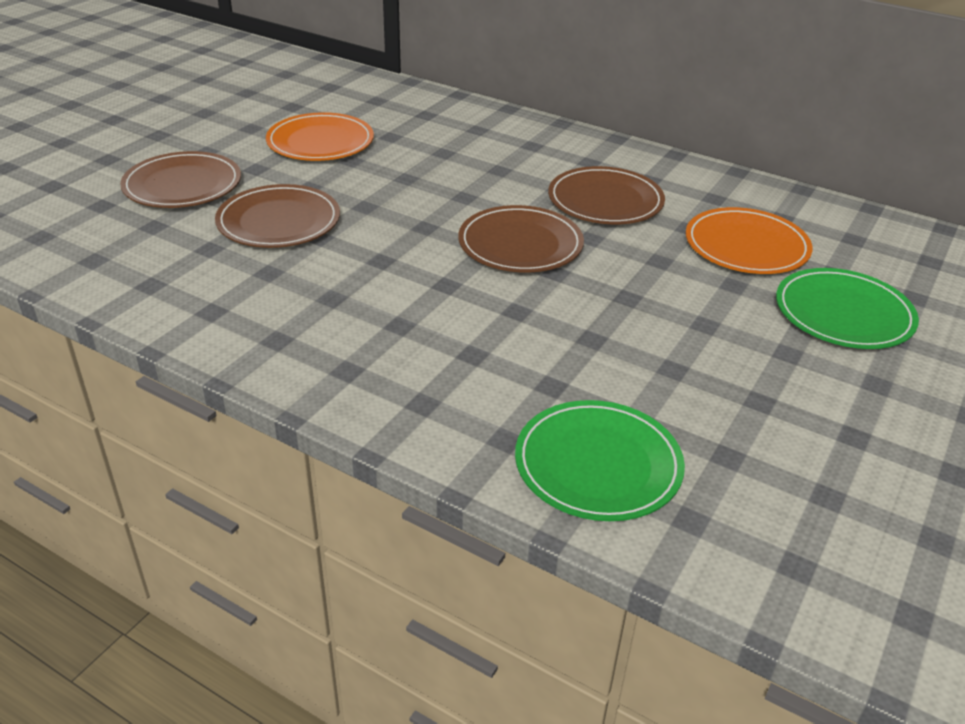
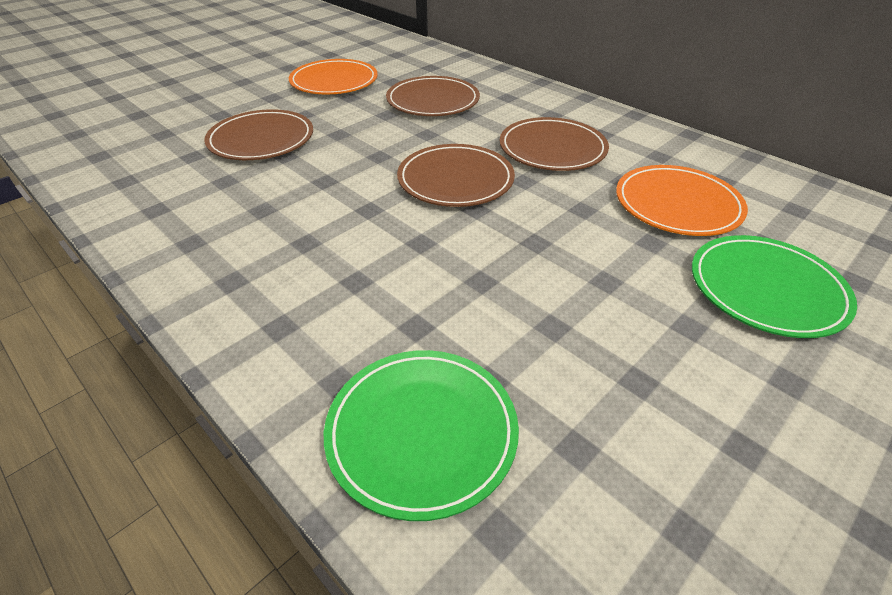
camera: 15 degrees right, 5 degrees up
(182, 185) = (208, 105): brown plate -> brown plate (433, 101)

